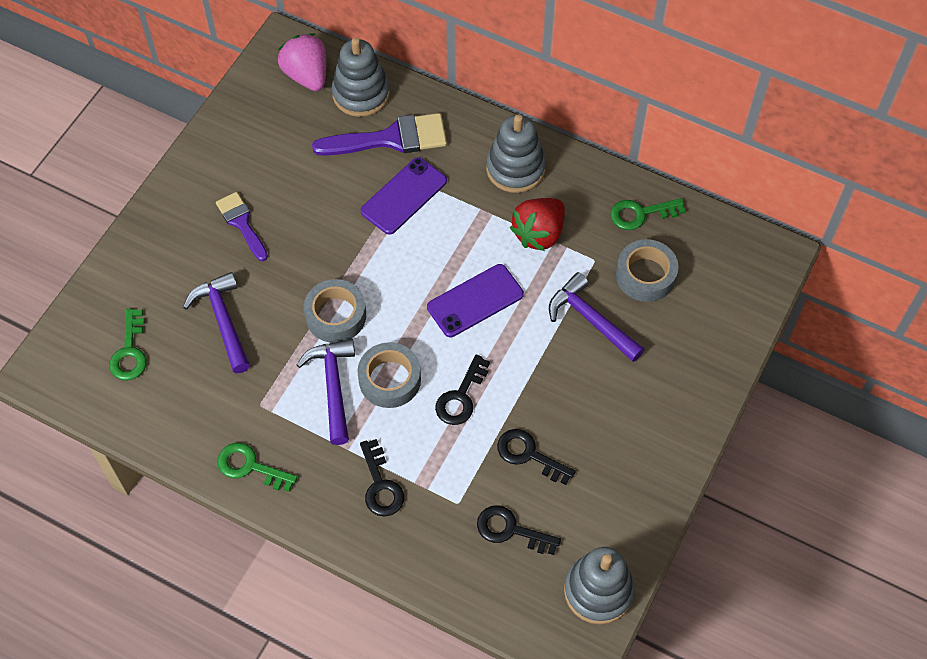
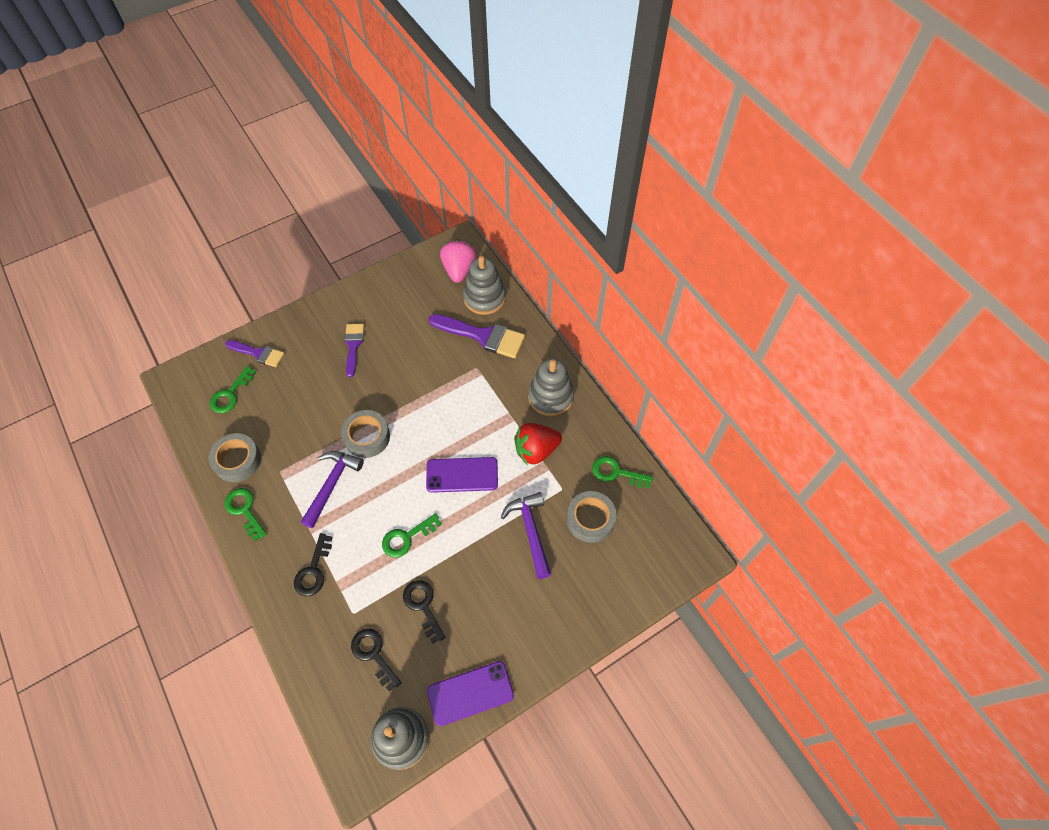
camera: 30 degrees right, 0 degrees up
(128, 289) = (258, 353): none -> purple brush
(223, 321) = (298, 403): purple hammer -> none
(389, 379) = (370, 499): grey tape -> grey tape (237, 460)
(404, 196) = (465, 379): purple phone -> purple phone (470, 693)
(461, 397) = (406, 538): black key -> green key

